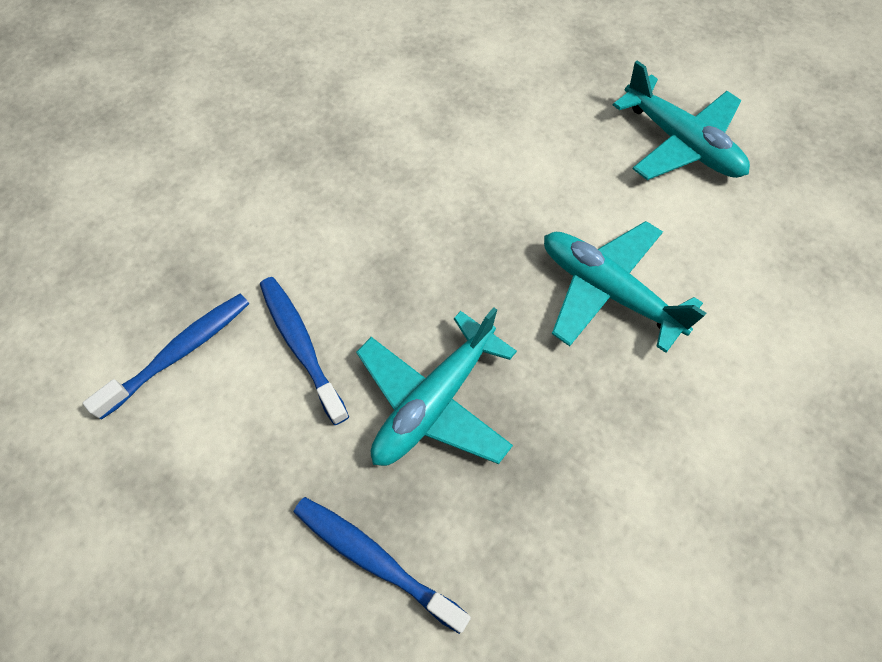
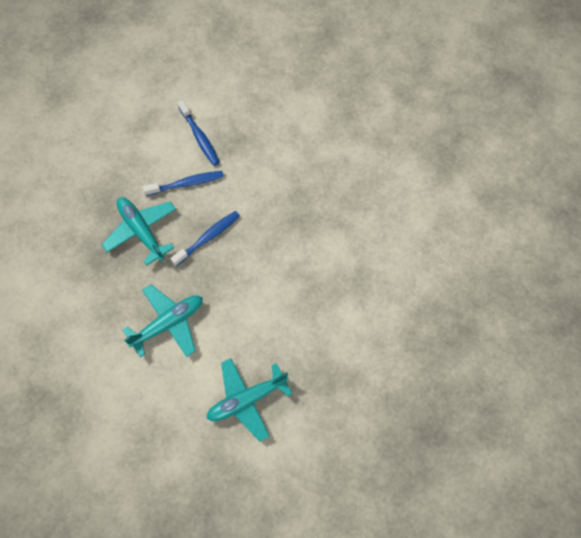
camera: 105 degrees right, 5 degrees up
(374, 559) = (87, 195): blue toothbrush -> blue toothbrush (208, 237)

